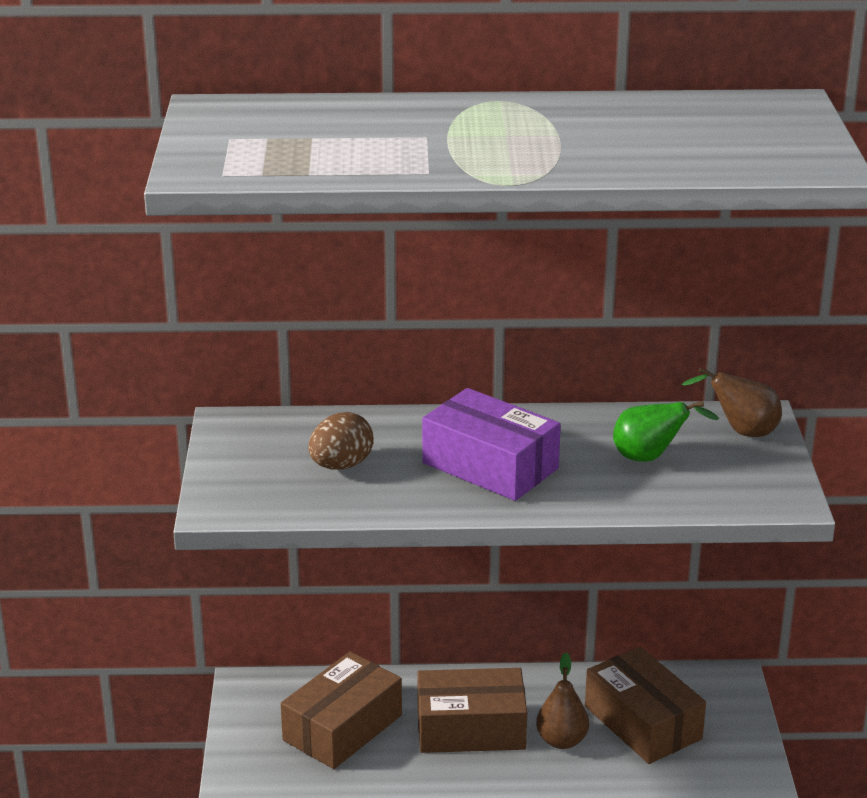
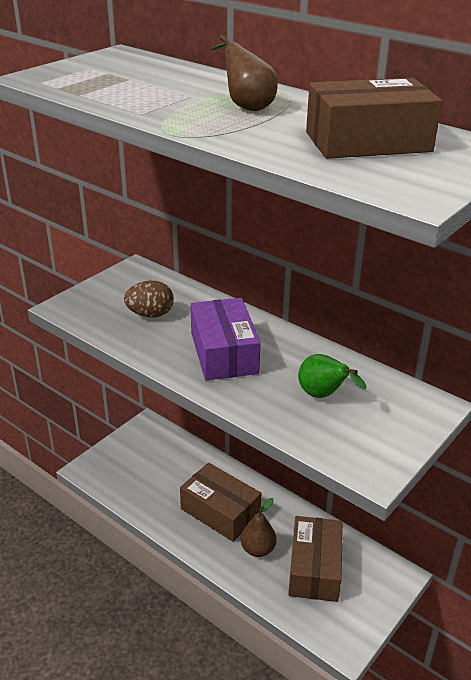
camera: 40 degrees right, 5 degrees up
(342, 728) = (162, 472): brown box -> brown box (368, 142)
(741, 432) = (409, 409): brown pear -> brown pear (246, 106)

